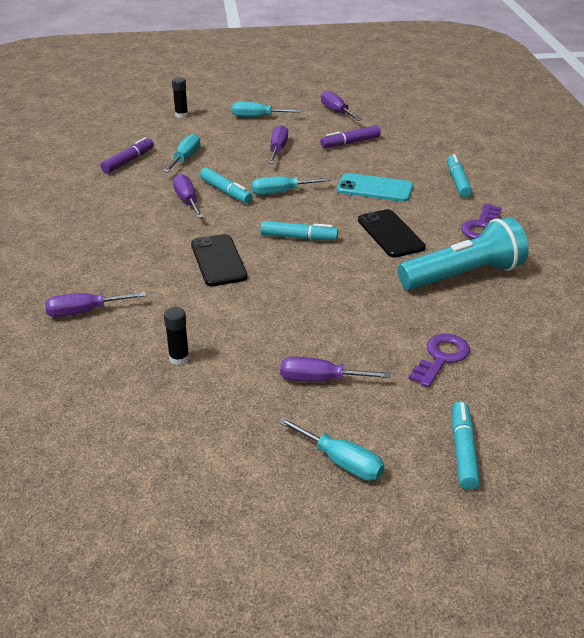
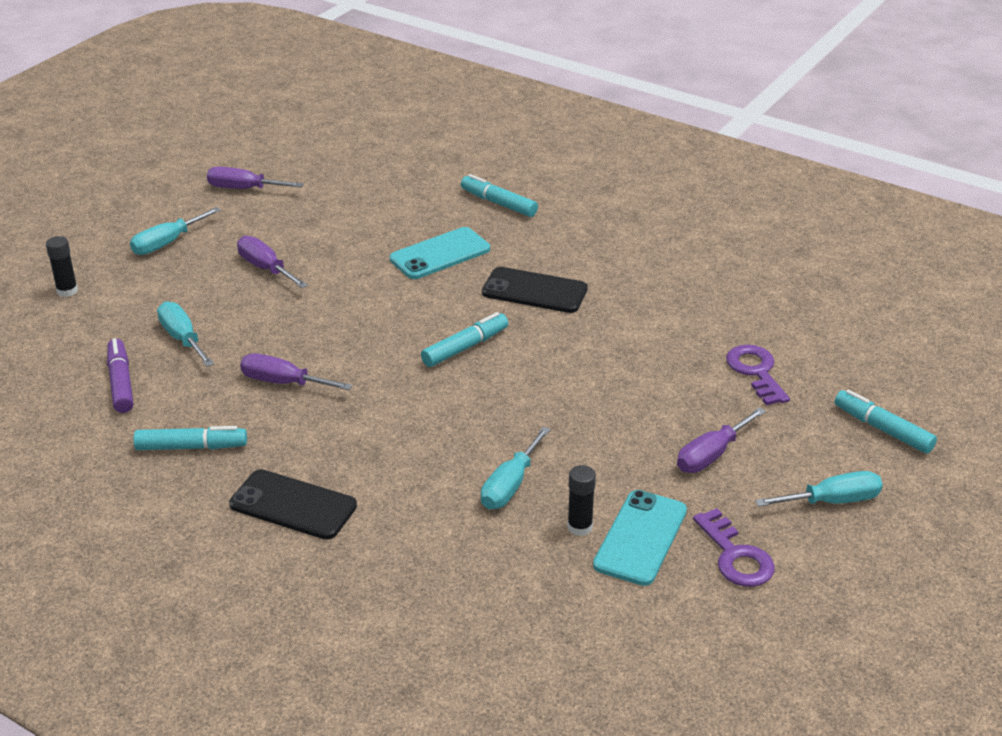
camera: 50 degrees left, 0 degrees up
(84, 312) = (414, 558): purple screwdriver -> none
(196, 388) = (640, 538): none -> turquoise phone
(218, 261) = (438, 419): black phone -> black phone (293, 505)
(226, 191) = (304, 347): turquoise marker -> turquoise marker (191, 447)
(281, 192) = (361, 313): turquoise screwdriver -> turquoise screwdriver (510, 485)
(350, 143) = (326, 218): purple marker -> none
(463, 275) = (653, 291): turquoise flashlight -> none
(481, 226) = (591, 236): purple key -> purple key (735, 556)

